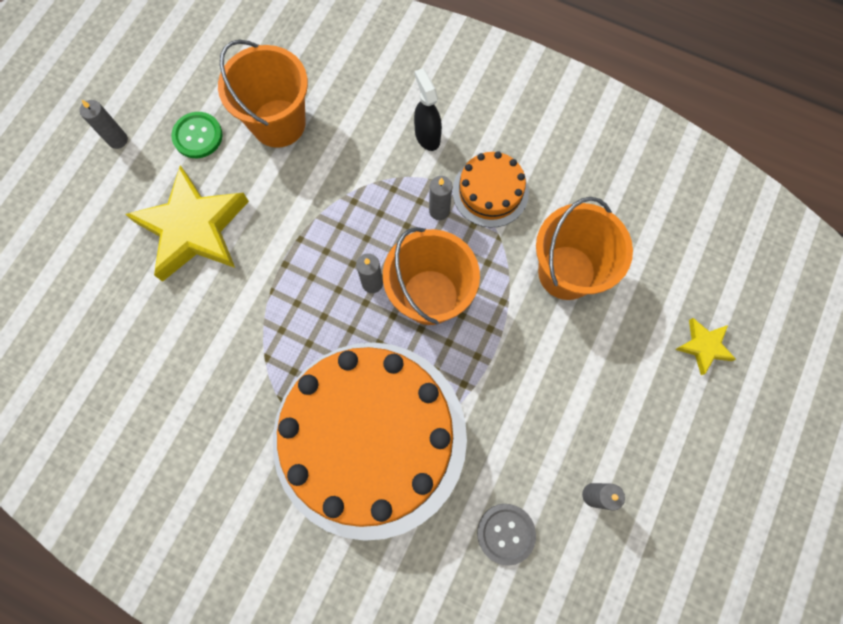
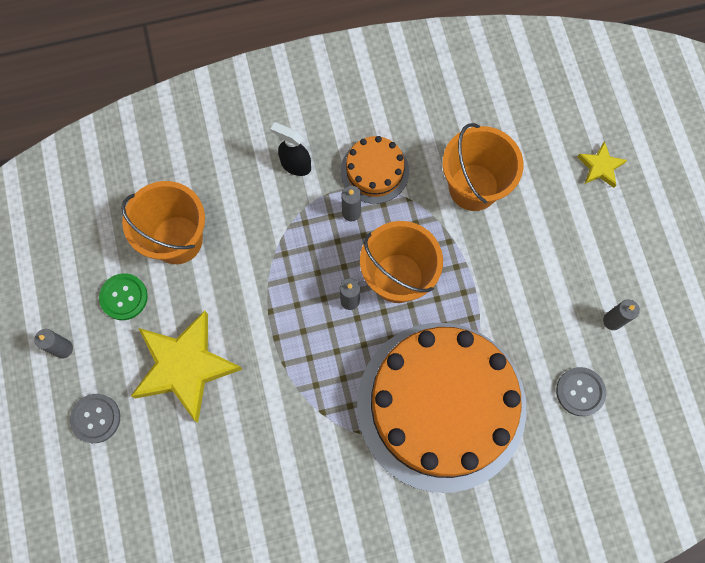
camera: 40 degrees left, 0 degrees up
(91, 213) = (96, 418): none -> grey button

